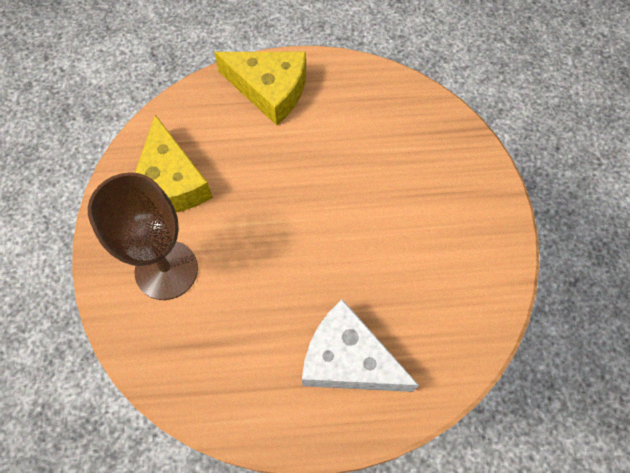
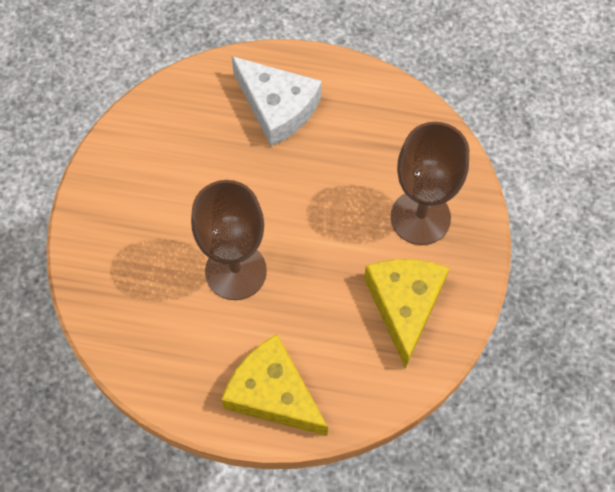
camera: 165 degrees left, 0 degrees up
(333, 176) = (235, 271): none -> brown goblet

